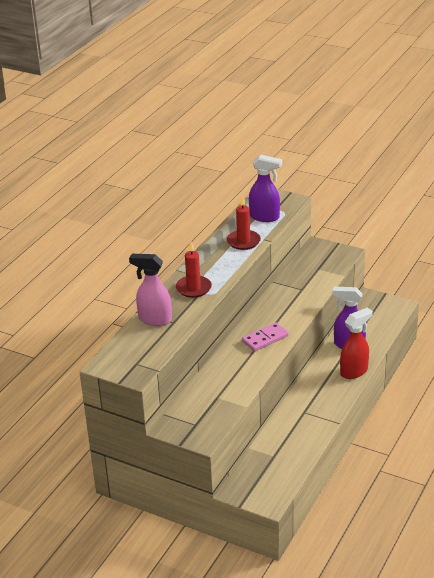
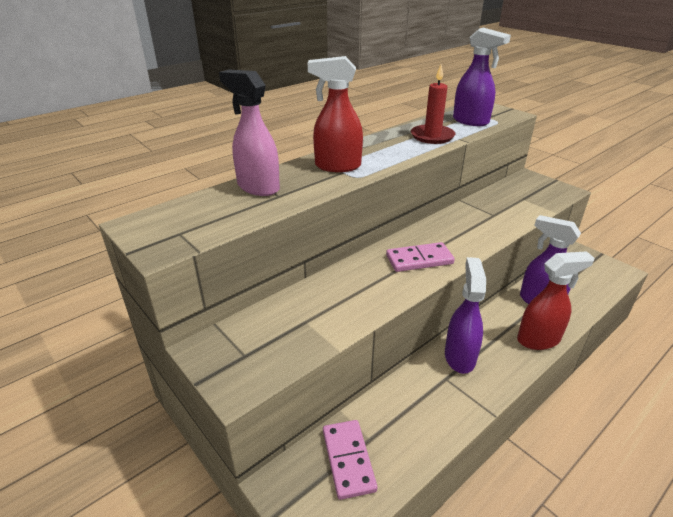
camera: 20 degrees right, 0 degrees up
(193, 288) = (337, 166): red candle -> red spray bottle
(267, 469) = (348, 460): none -> pink domino
(307, 397) = (459, 356): none -> purple spray bottle

